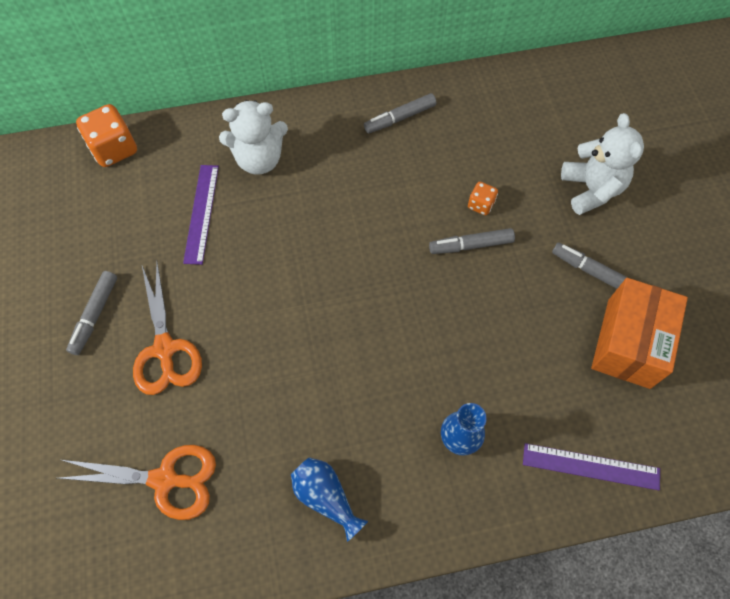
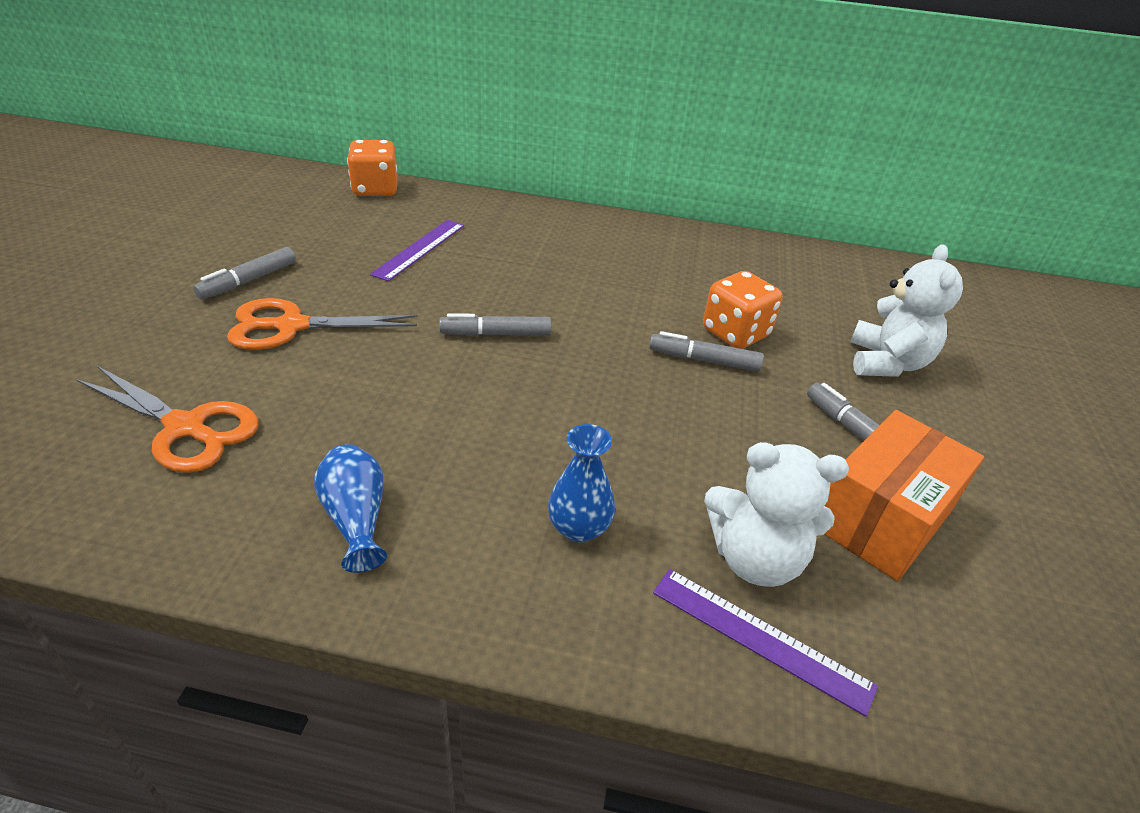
camera: 20 degrees right, 25 degrees down
(165, 349) = (292, 326): orange scissors -> orange scissors turned 75 degrees clockwise
(259, 159) = (508, 233): white teddy bear -> white teddy bear (755, 559)
(399, 118) = (679, 248): grey marker -> grey marker (496, 334)
(480, 205) = (735, 333): orange dice -> orange dice, size x1.85

